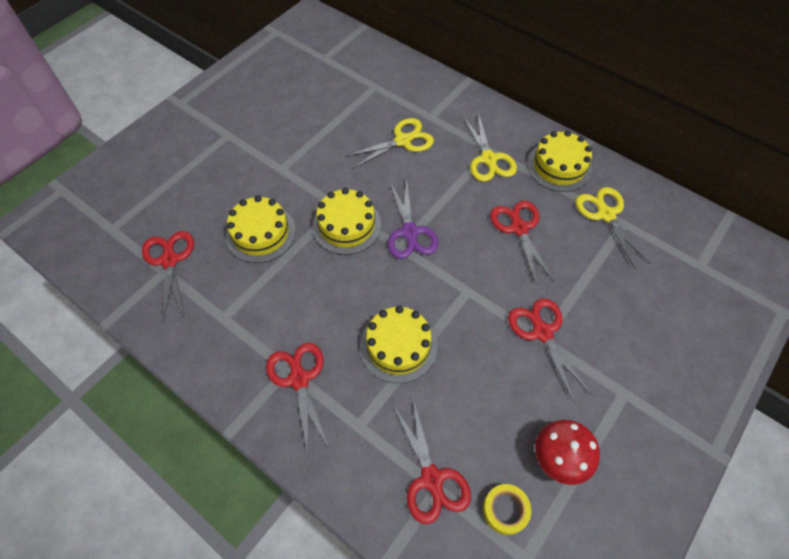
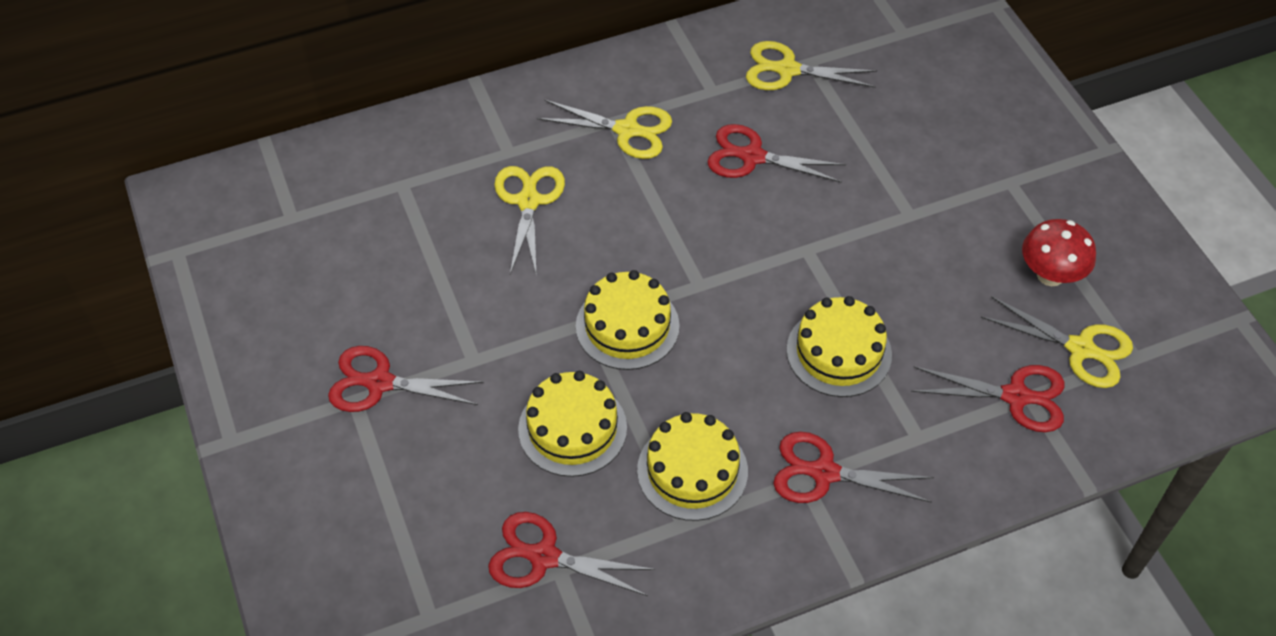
camera: 60 degrees left, 5 degrees down
(410, 232) = (684, 264): purple scissors -> none
(505, 510) = (1080, 348): yellow tape -> yellow scissors
(542, 332) = (901, 210): red scissors -> red scissors (380, 383)
(559, 166) = (688, 71): yellow cake -> yellow cake (692, 470)

